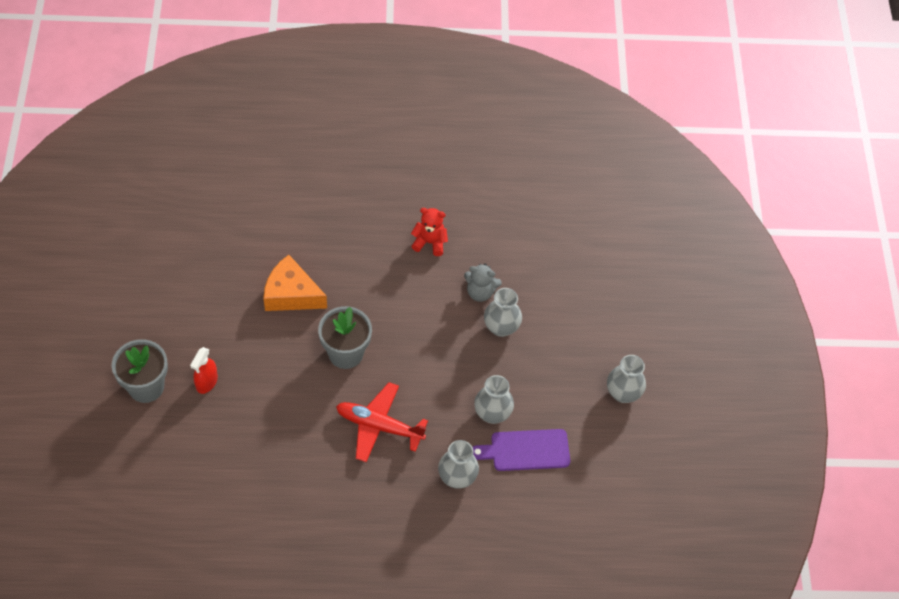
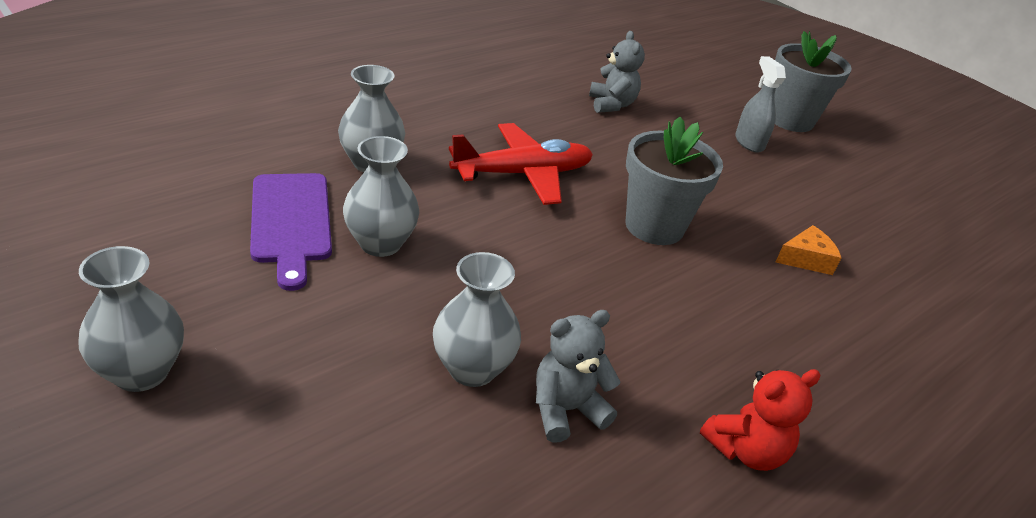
camera: 140 degrees right, 20 degrees down
(206, 382) = (749, 142): red spray bottle -> grey spray bottle
(256, 462) = (611, 105): none -> grey teddy bear
(291, 294) = (806, 259): orange cheese -> orange cheese, size x0.52
(525, 450) = (290, 222): purple cutting board -> purple cutting board turned 120 degrees clockwise

